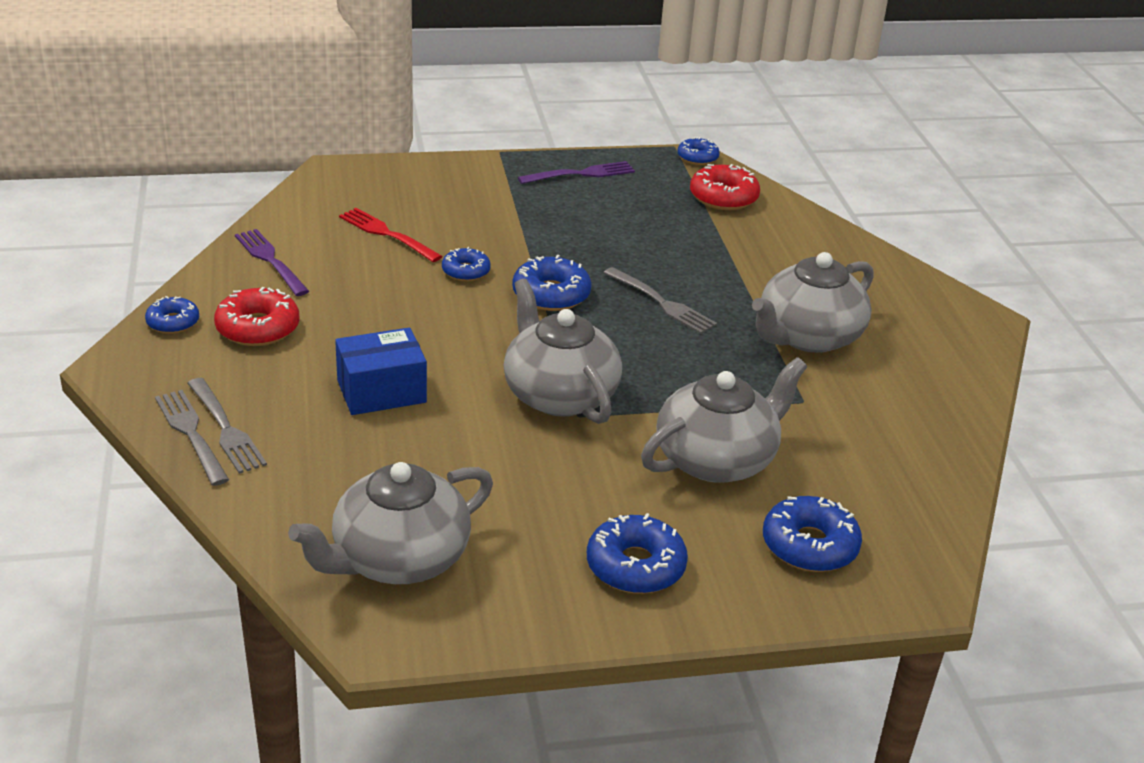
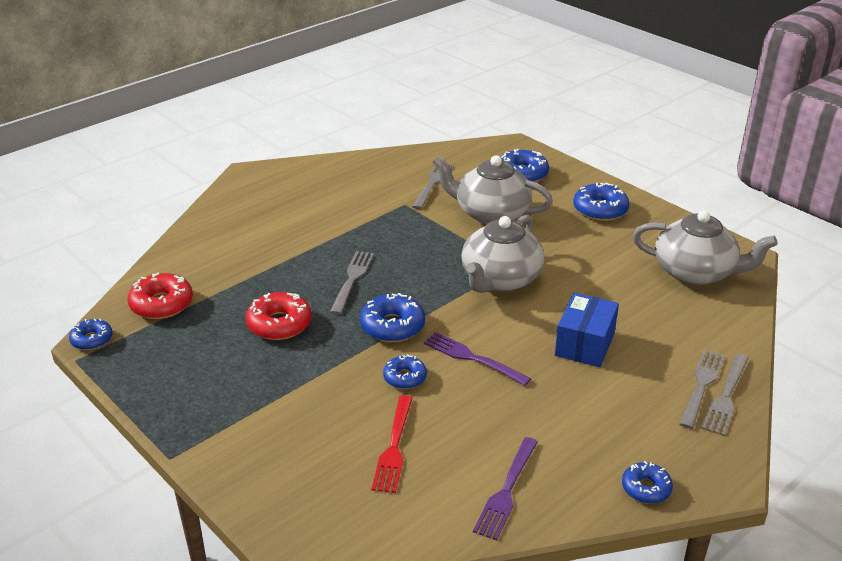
camera: 120 degrees left, 0 degrees up
(258, 328) = (595, 438): red donut -> red donut (279, 324)
(381, 391) = (584, 344): blue box -> blue box turned 75 degrees clockwise
(581, 174) = (179, 389): purple fork -> purple fork (472, 358)
(807, 336) = (333, 219): grey teapot -> none
(844, 447) = (432, 184): none -> grey fork

